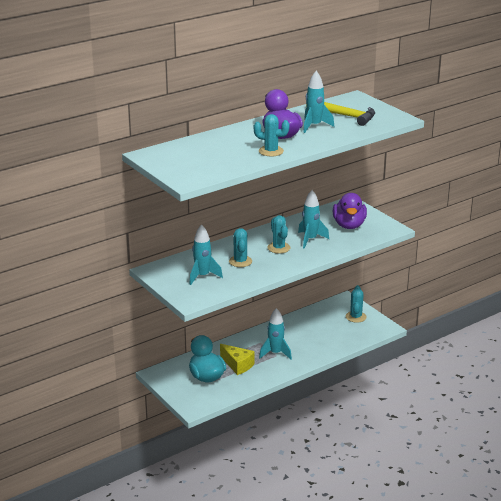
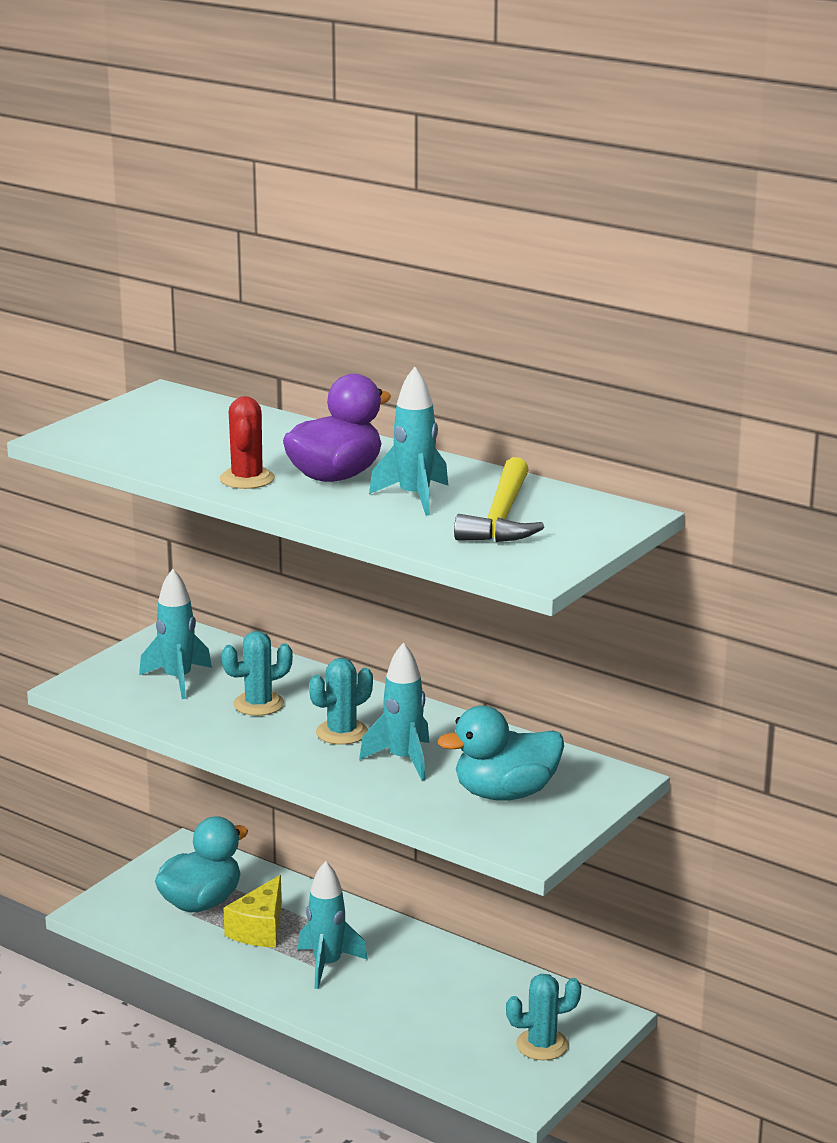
camera: 70 degrees right, 5 degrees down
(271, 151) = (247, 479): turquoise cactus -> red cactus
(349, 225) = (505, 794): purple duck -> turquoise duck

